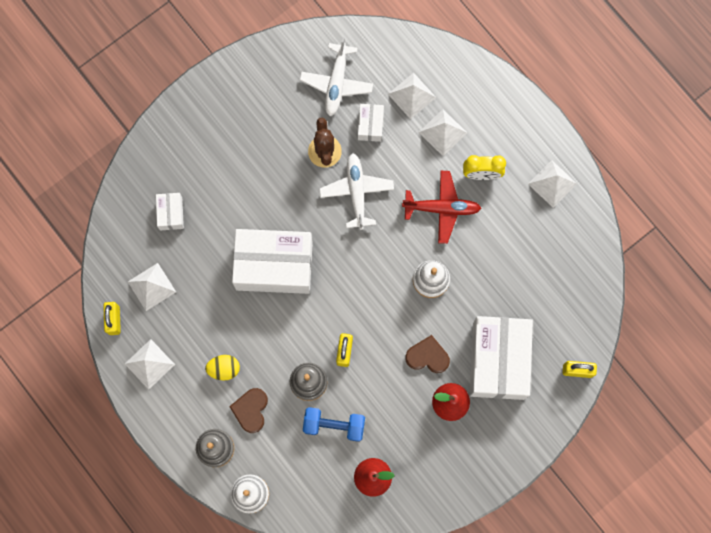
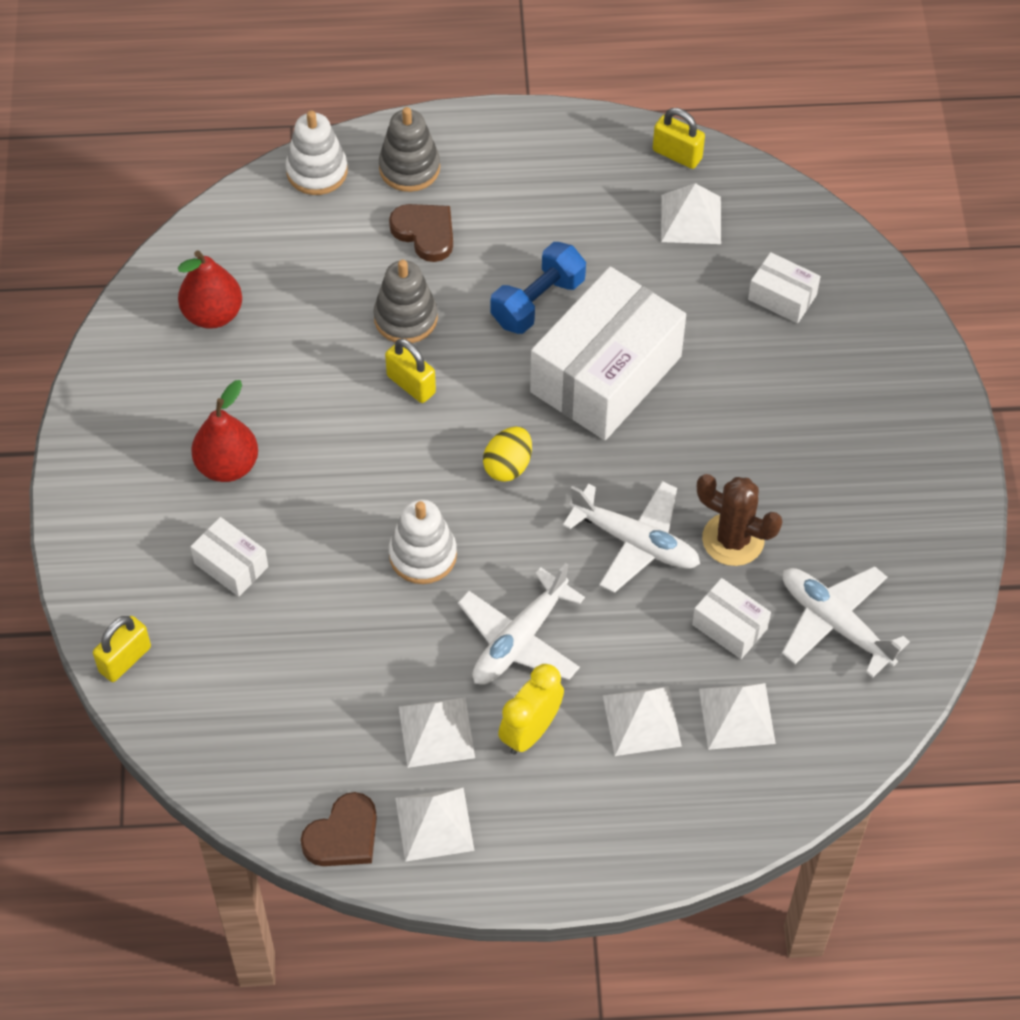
camera: 125 degrees right, 20 degrees down
(149, 364) = (584, 160): white pyramid -> white pyramid (436, 732)
(224, 369) = (507, 235): yellow egg -> yellow egg (508, 466)
(334, 425) = (321, 312): blue dumbbell -> blue dumbbell (538, 302)
(427, 356) = (316, 480): brown heart -> brown heart (343, 835)
(442, 208) = (519, 640): red plane -> white plane
(498, 361) = (231, 565): white box -> white box, size x0.45

